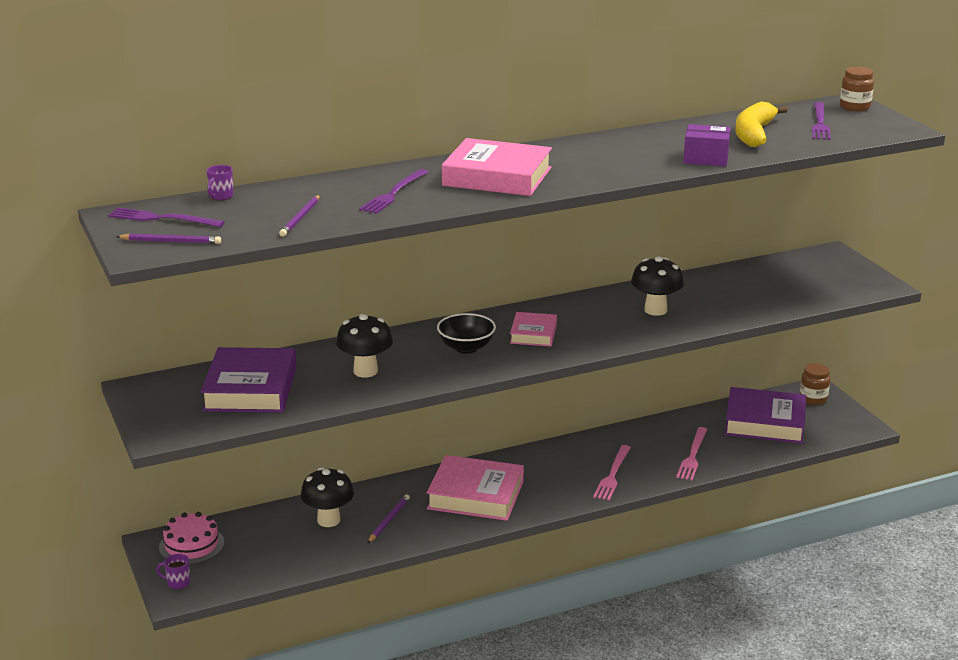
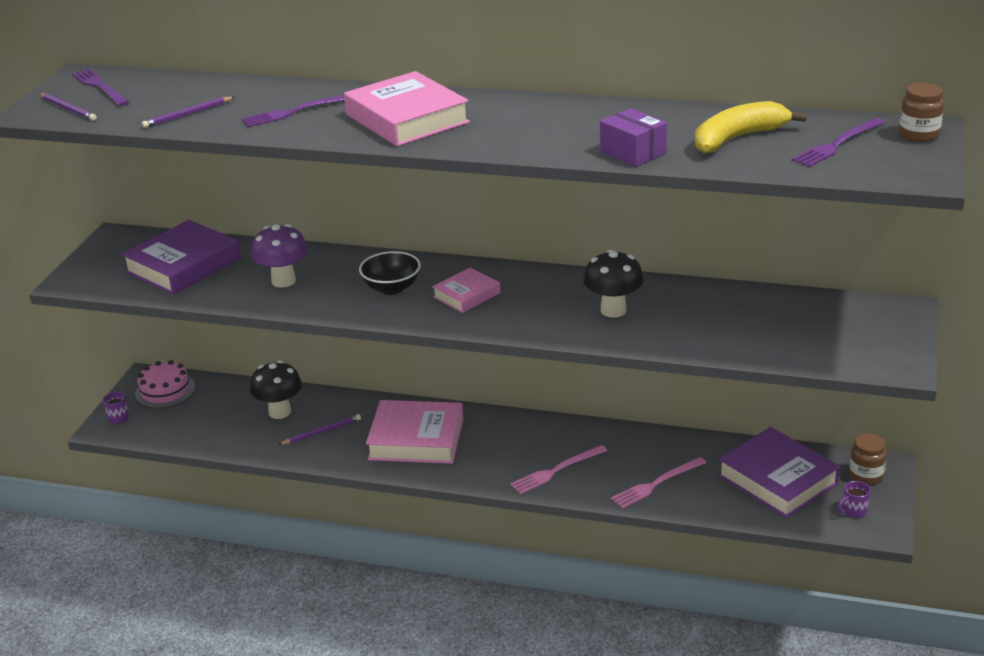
camera: 40 degrees right, 5 degrees up
(221, 196) = (172, 78): purple mug -> purple mug (854, 511)
(365, 371) = (283, 281): black mushroom -> purple mushroom
(475, 495) = (416, 439): pink book -> pink book turned 45 degrees counterclockwise

